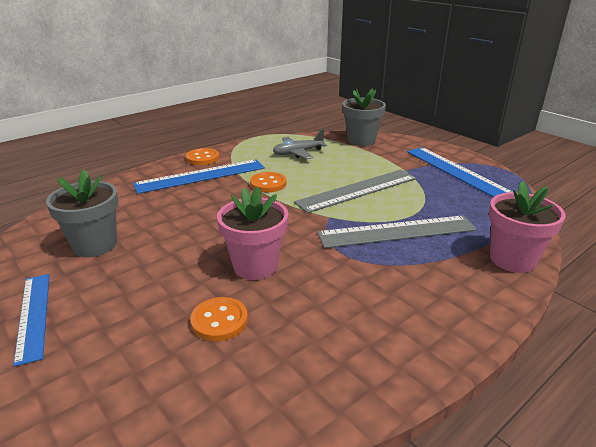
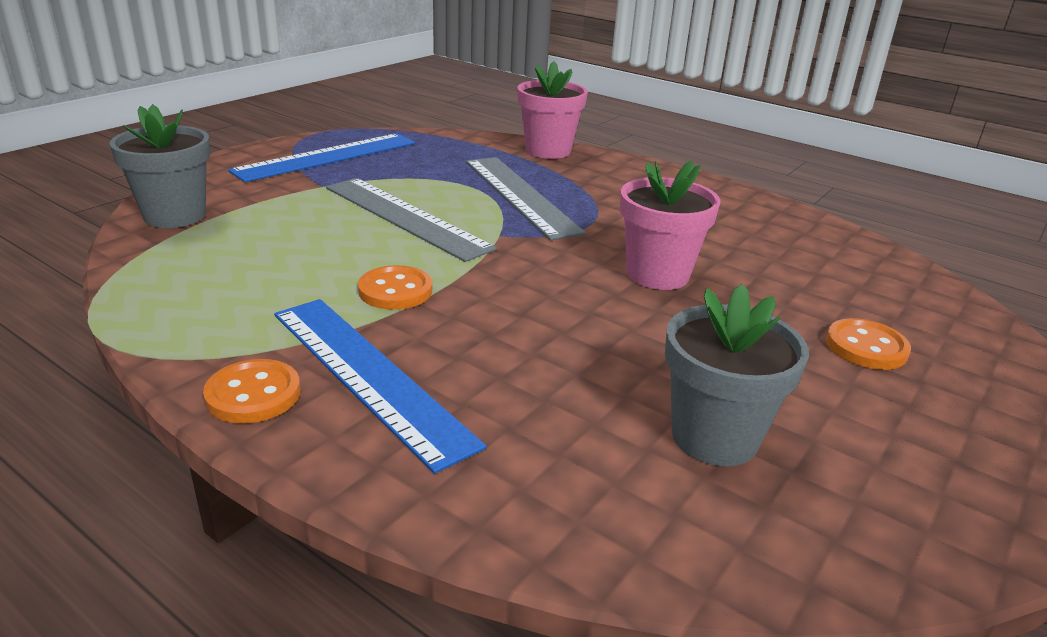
camera: 105 degrees left, 0 degrees up
(33, 315) = (915, 431): blue ruler -> none
(219, 321) = (775, 284): orange button -> orange button (866, 347)
(298, 153) = (233, 273): grey plane -> none

